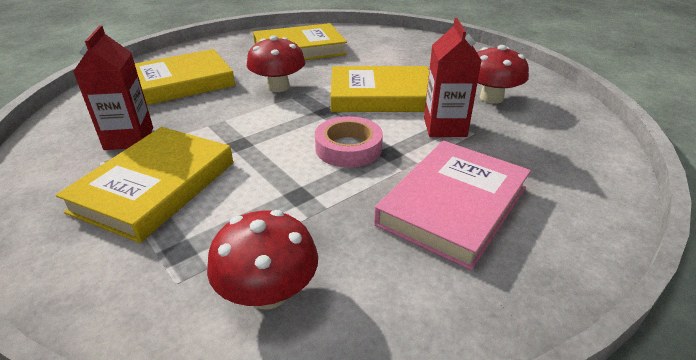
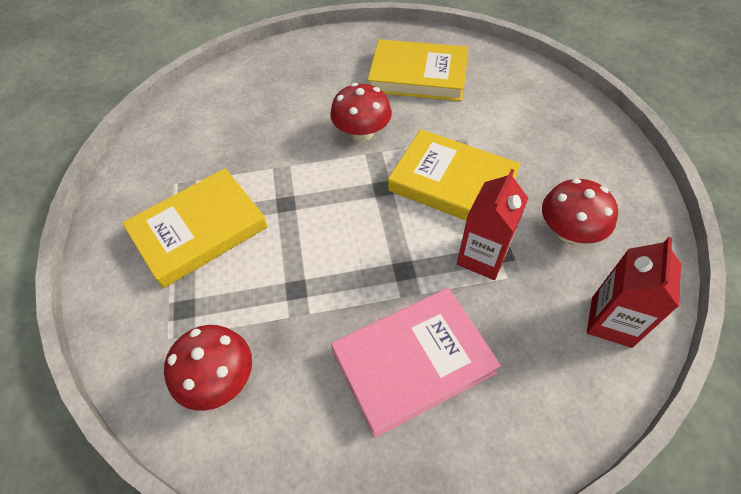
camera: 30 degrees right, 20 degrees up
(129, 138) = (206, 162): red carton -> red carton (611, 321)
(179, 83) = (279, 96): yellow book -> none
(348, 148) = (372, 248): pink tape -> none

